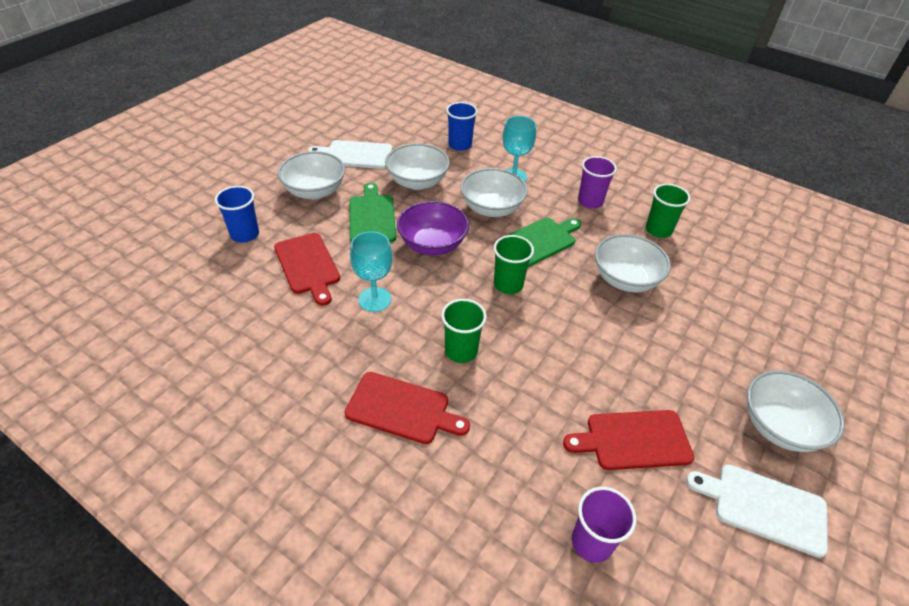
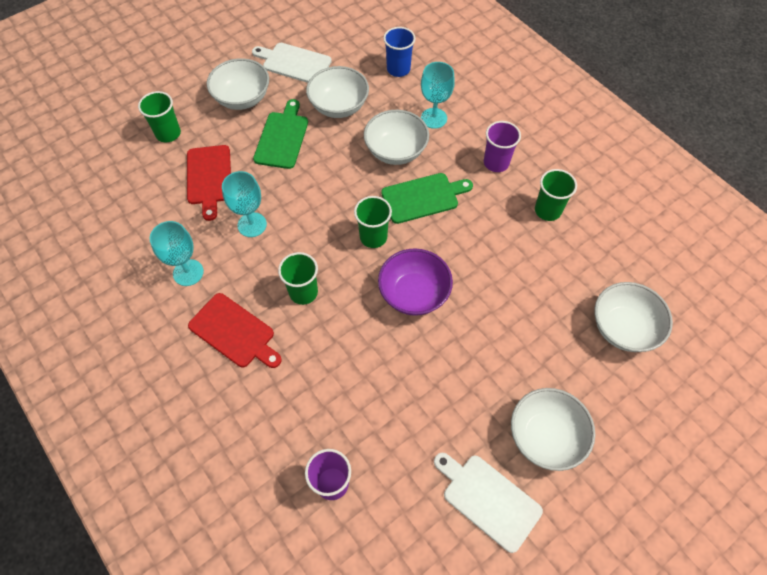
camera: 20 degrees right, 15 degrees up
(245, 234) = (168, 133): blue cup -> green cup
(321, 361) = (188, 272): none -> turquoise goblet
(432, 244) = (324, 179): purple bowl -> purple bowl (414, 293)
(625, 279) = (485, 257): white bowl -> white bowl (623, 328)
(634, 440) = (409, 411): red cutting board -> none

